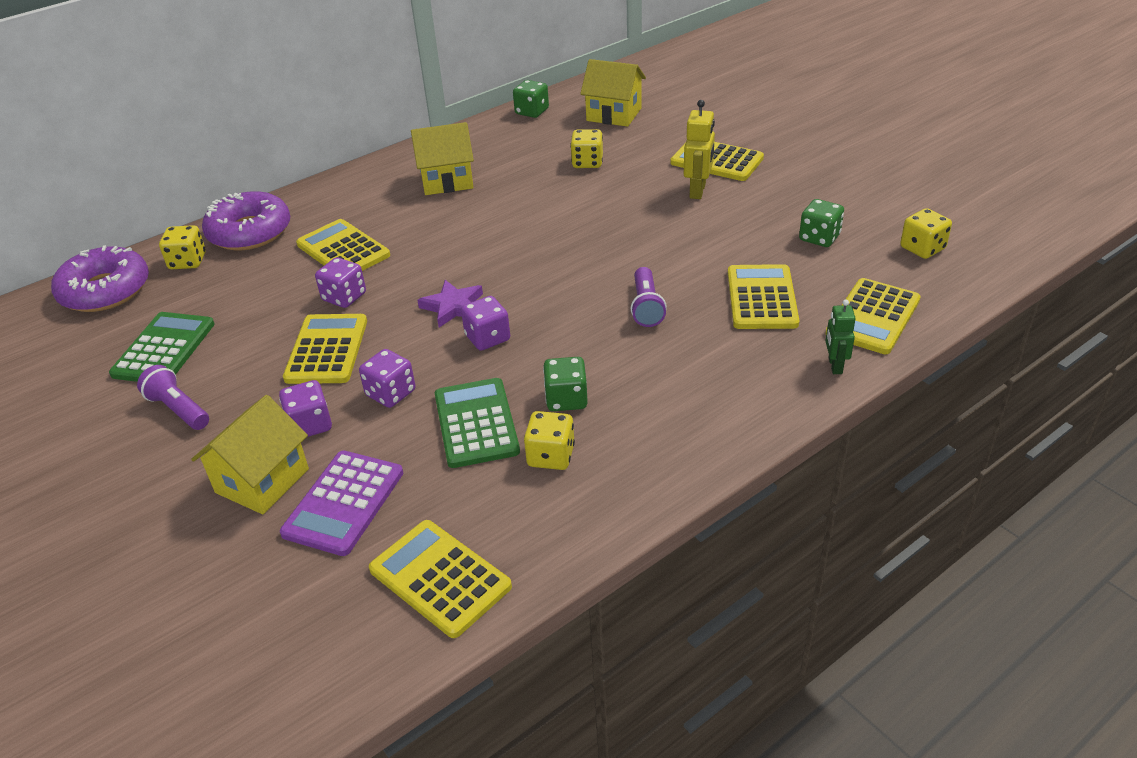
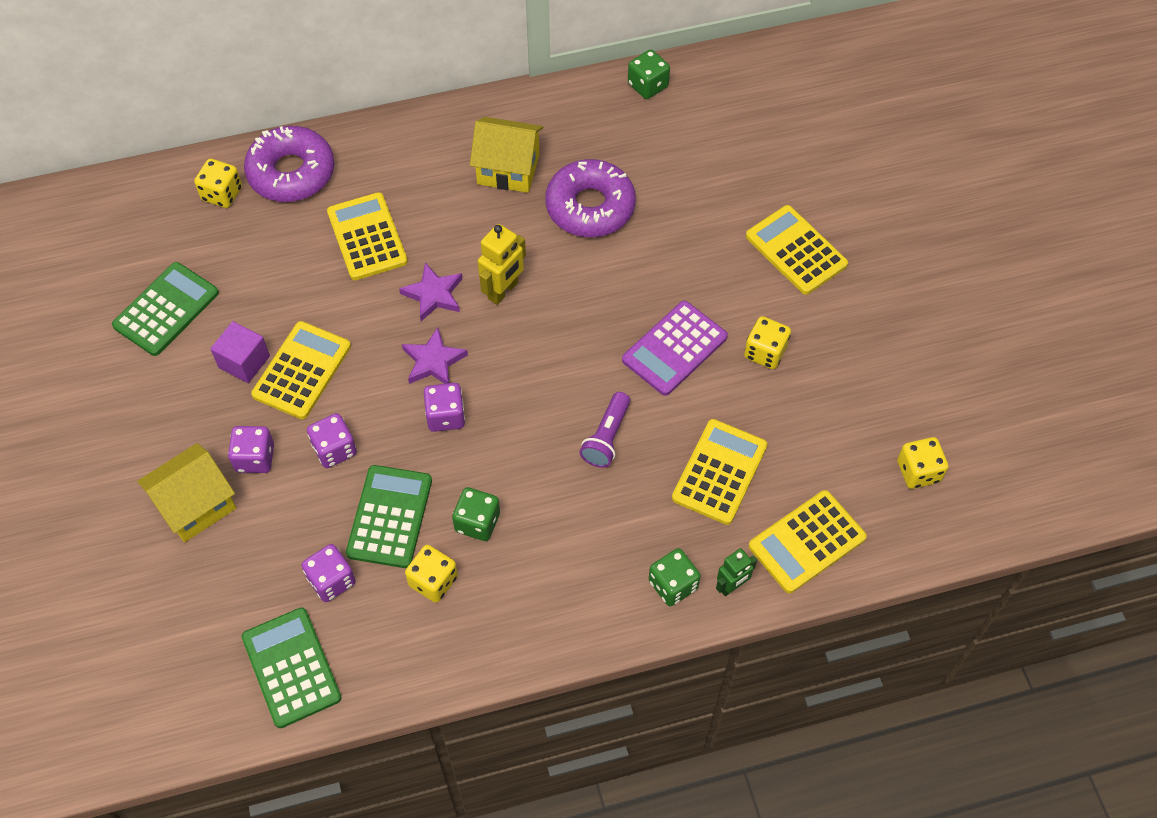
camera: 20 degrees right, 20 degrees up
(105, 290) = (138, 206): purple donut -> purple donut (590, 207)
(178, 409) = (156, 392): purple flashlight -> none
(264, 361) = (244, 362): none -> purple cube
(343, 503) = (249, 558): purple calculator -> purple calculator (674, 348)
(344, 297) = (343, 306): purple dice -> purple dice (331, 581)
(427, 267) = (433, 294): none -> purple star
(440, 578) = (291, 667): yellow calculator -> green calculator
(587, 162) = (662, 198): yellow dice -> yellow dice (765, 352)
(614, 114) = (732, 126): yellow house -> none
(698, 191) = (749, 291): yellow robot -> yellow robot (503, 291)
(819, 238) = (827, 413): green dice -> green dice (673, 585)
(834, 366) = (732, 586): green robot -> green robot turned 150 degrees counterclockwise

